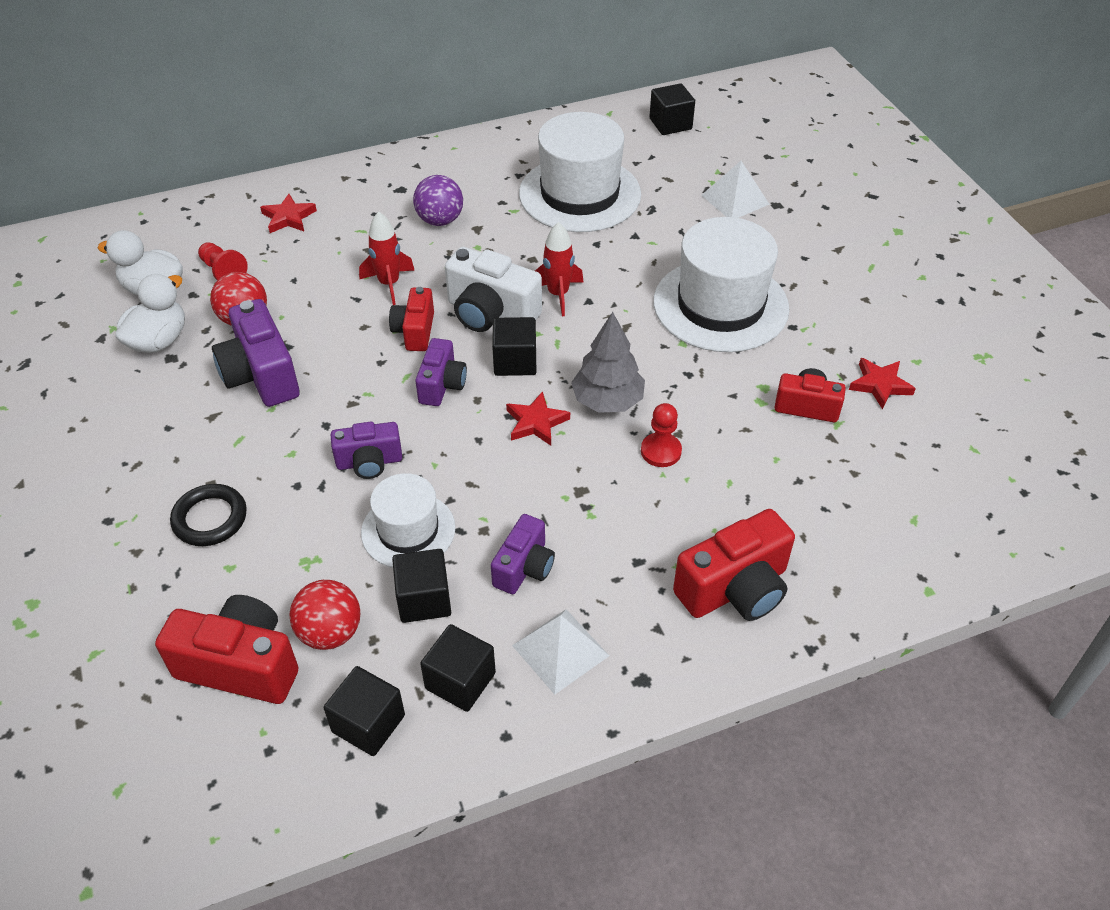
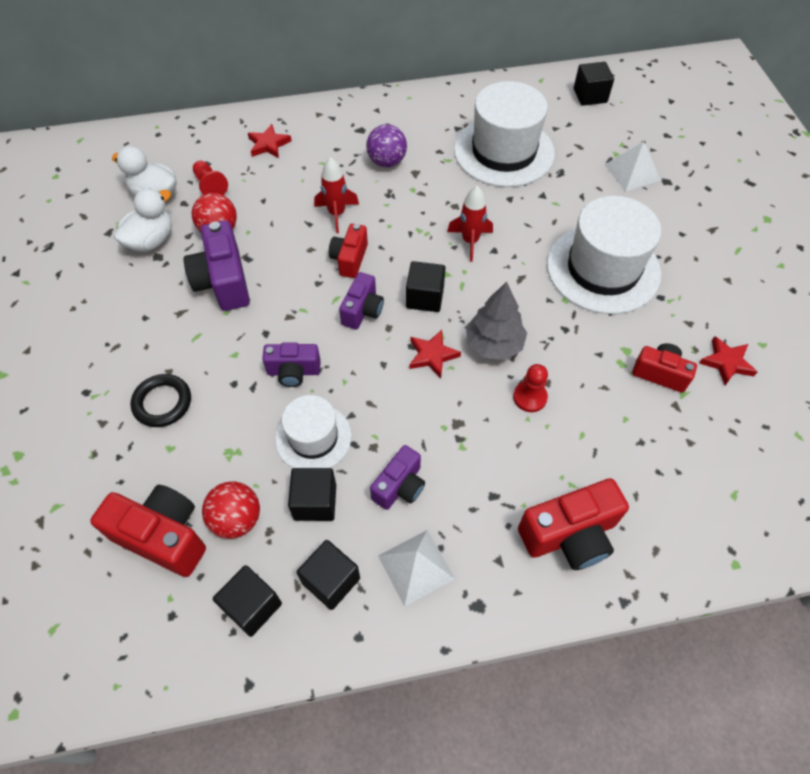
camera: 10 degrees right, 10 degrees up
(491, 313) = (413, 251): white camera -> none

